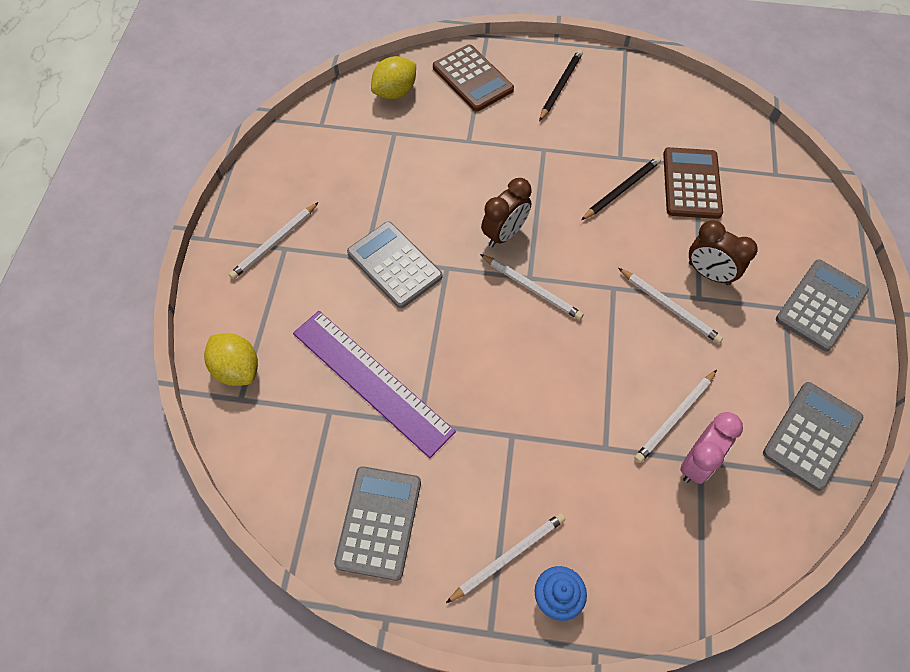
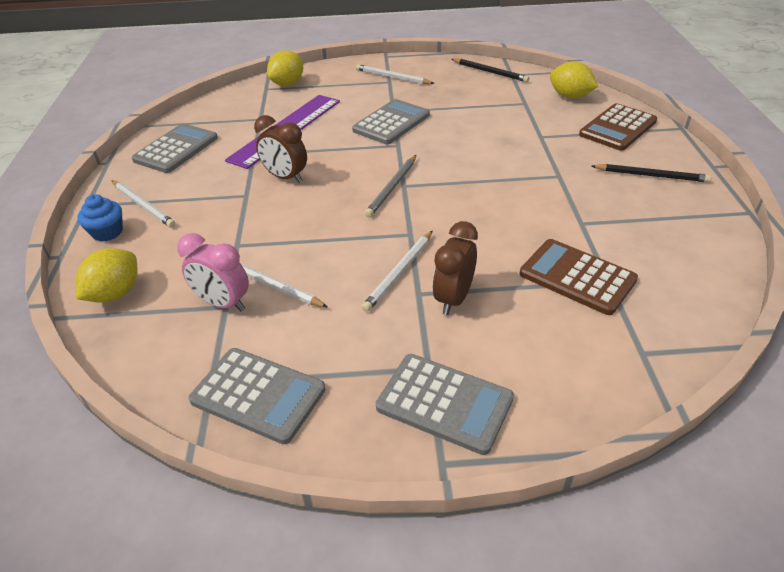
camera: 80 degrees right, 20 degrees down
(378, 522) = (176, 149): grey calculator -> grey calculator turned 60 degrees counterclockwise
(504, 234) = (445, 167): brown clock -> brown clock (285, 177)
(532, 288) = (392, 187): white pencil -> grey pencil
(621, 189) = (537, 227): black pencil -> black pencil (490, 72)
(671, 573) = (115, 293): none -> yellow lemon
(691, 183) = (577, 277): brown calculator -> brown calculator turned 135 degrees counterclockwise

